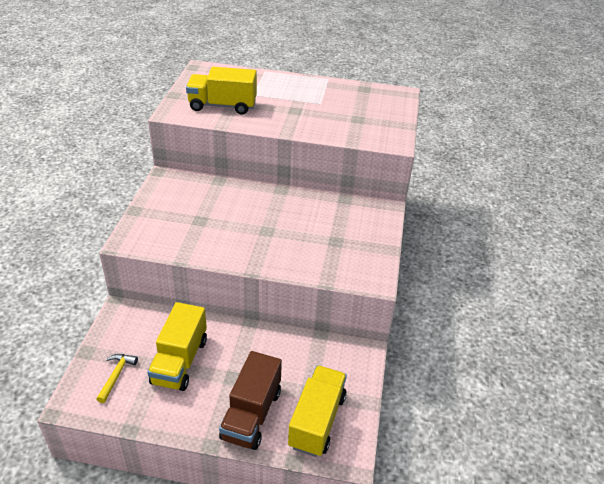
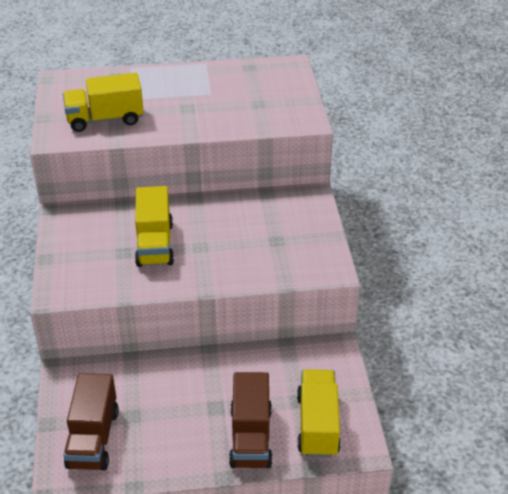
camera: 15 degrees left, 0 degrees up
(116, 375) = (93, 438): yellow hammer -> brown truck
(180, 361) = (153, 406): yellow truck -> yellow truck (154, 244)

